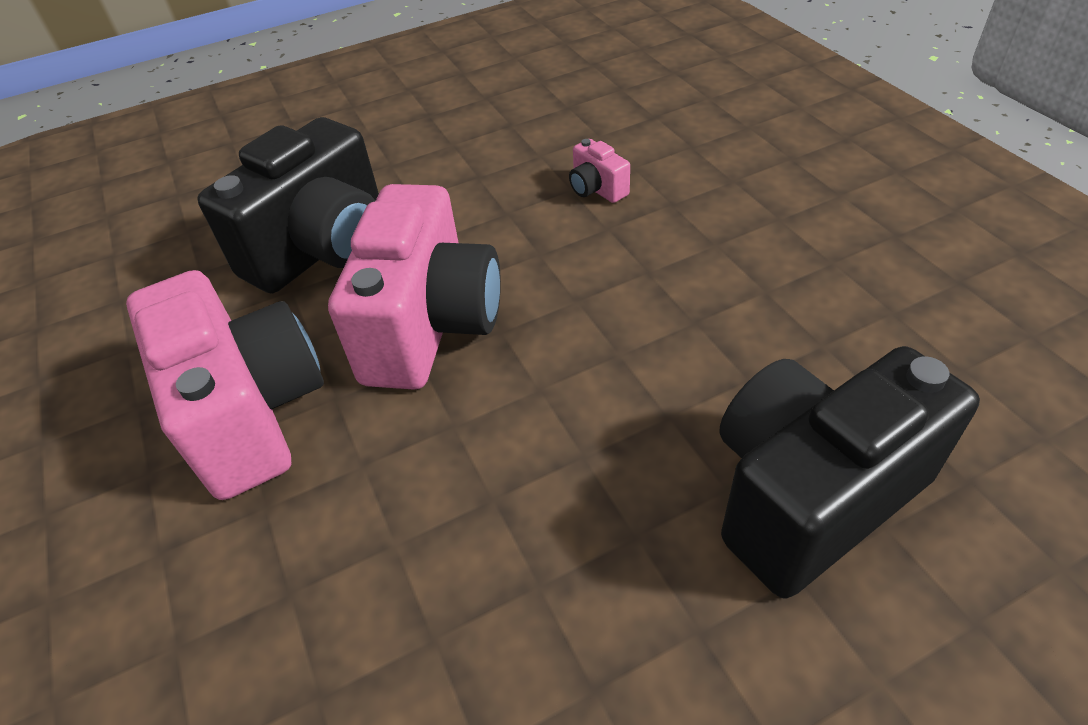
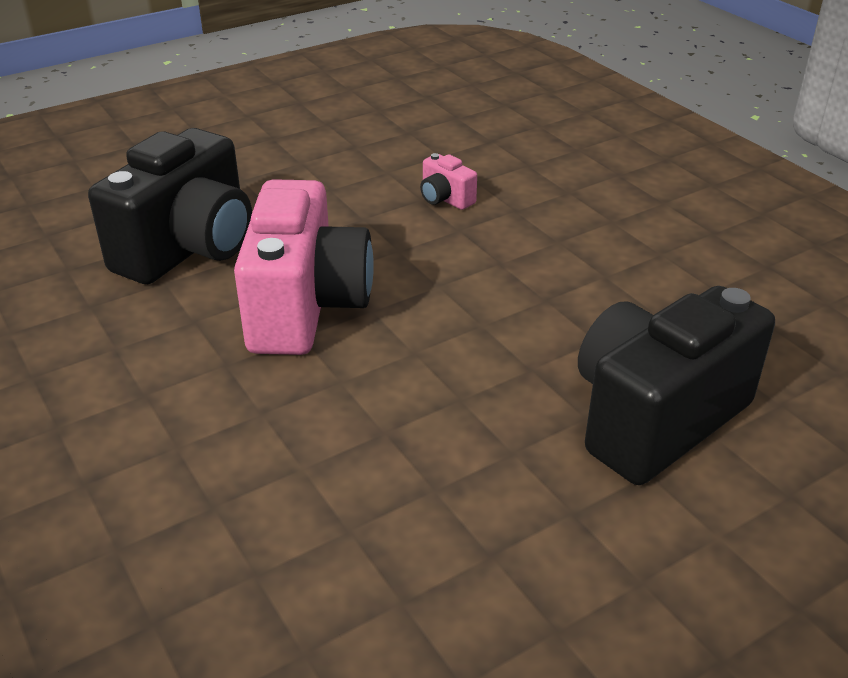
camera: 10 degrees left, 10 degrees down
(251, 412) = (147, 378): pink camera -> none

